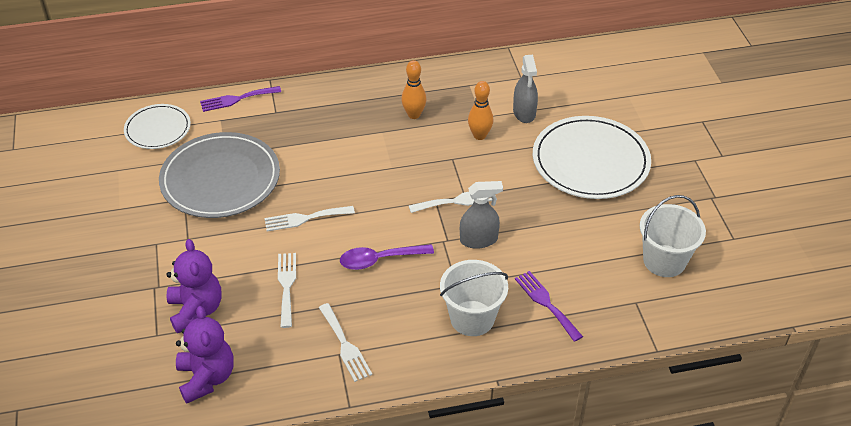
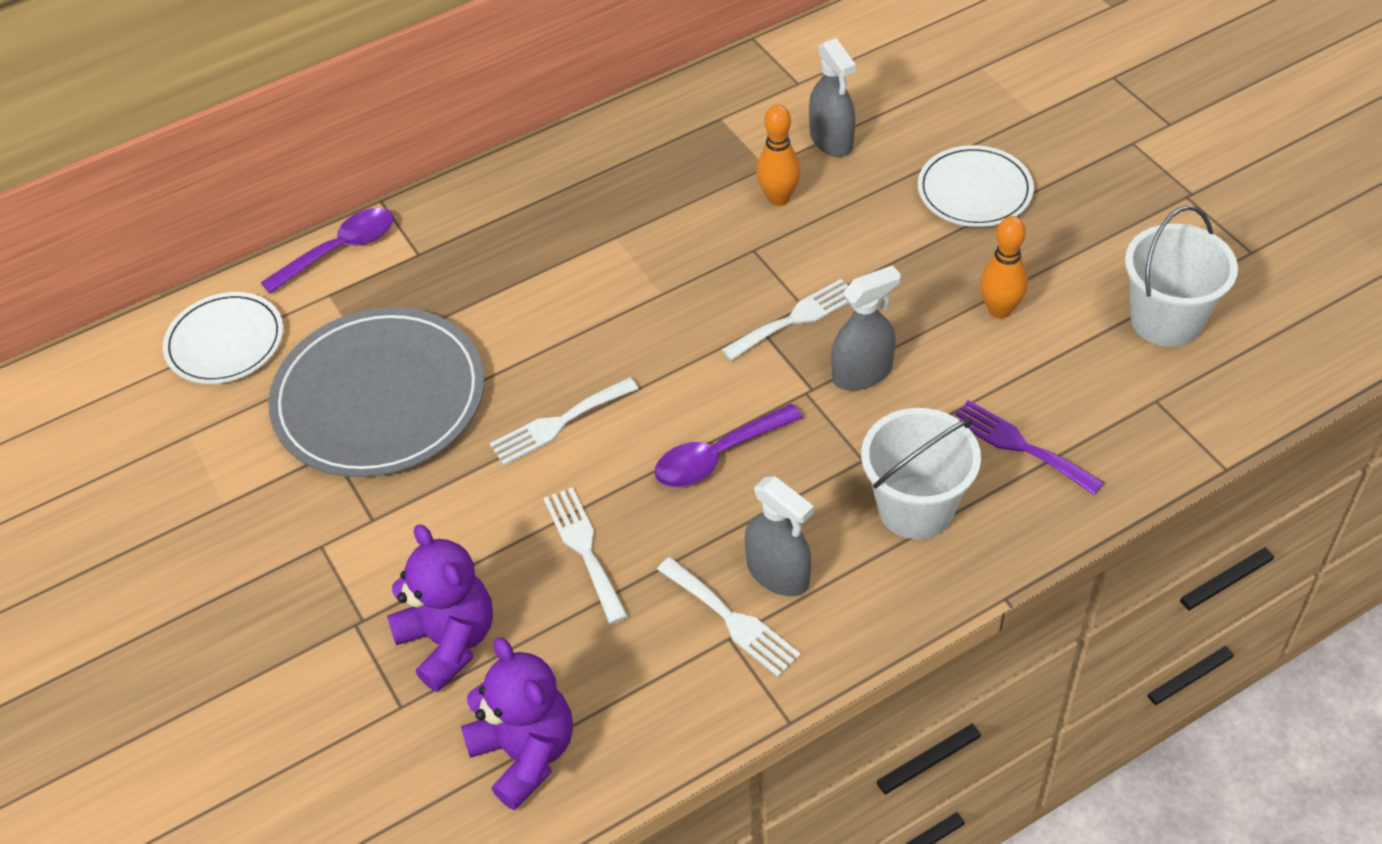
camera: 15 degrees left, 5 degrees up
(236, 99) = (340, 250): purple fork -> purple spoon
(381, 329) = (778, 573): none -> grey spray bottle
(414, 115) = (654, 193): orange bowling pin -> orange bowling pin (1000, 310)
(590, 161) = (974, 190): white plate -> white plate, size x0.58

